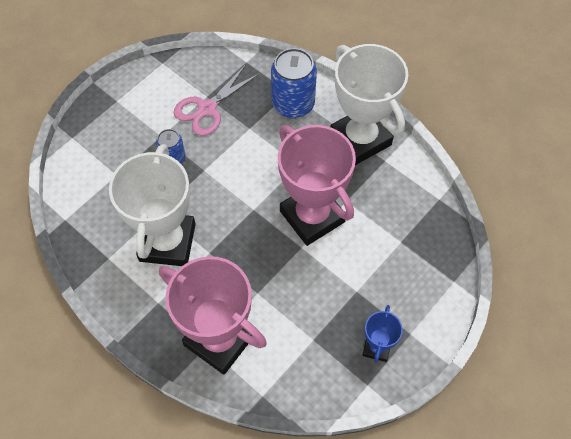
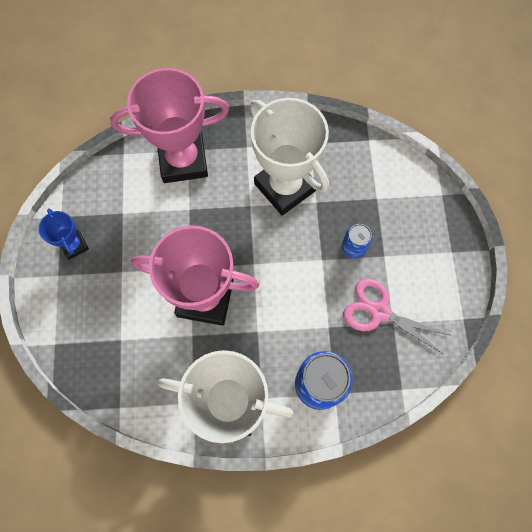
camera: 135 degrees right, 10 degrees up
(207, 109) = (379, 312): pink scissors -> pink scissors turned 60 degrees counterclockwise

